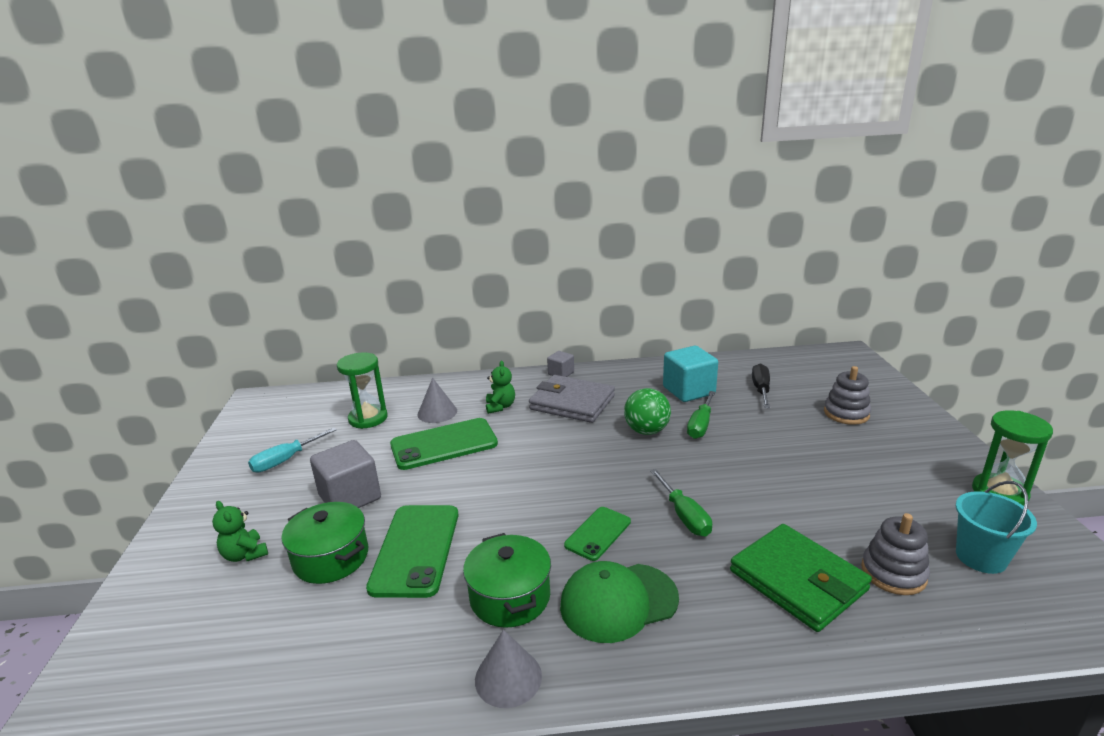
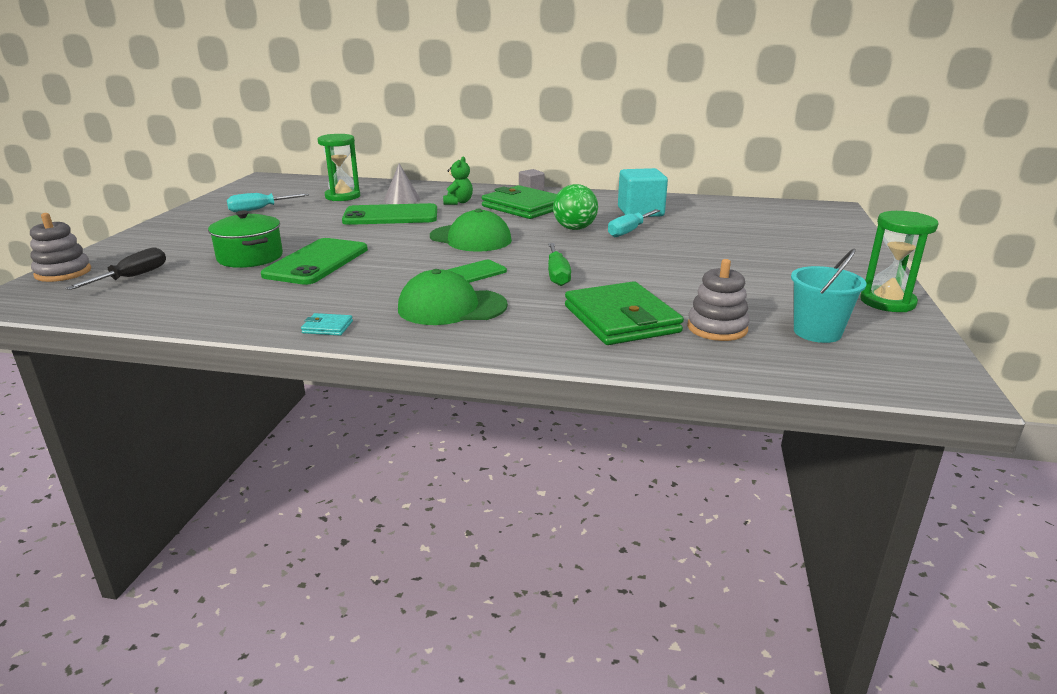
camera: 15 degrees right, 0 degrees up
(245, 554) = (190, 248): green teddy bear -> none
(350, 497) = (291, 232): grey cube -> none
(508, 677) = (327, 327): grey cone -> turquoise wallet
(510, 597) = (367, 293): green pot -> none
(555, 469) = (470, 238): none -> green cap
(572, 403) = (524, 207): grey wallet -> green wallet
(700, 425) = (629, 231): green screwdriver -> turquoise screwdriver
(761, 389) = (713, 219): black screwdriver -> black screwdriver (132, 277)
(846, 413) = (783, 241): grey stacking toy -> grey stacking toy (63, 273)

